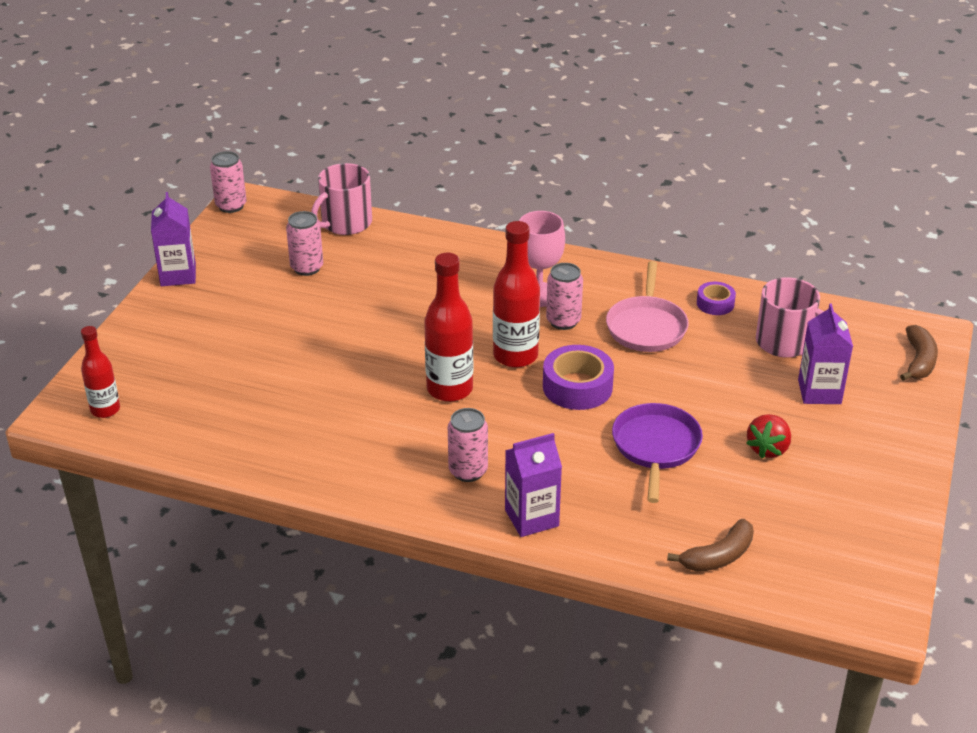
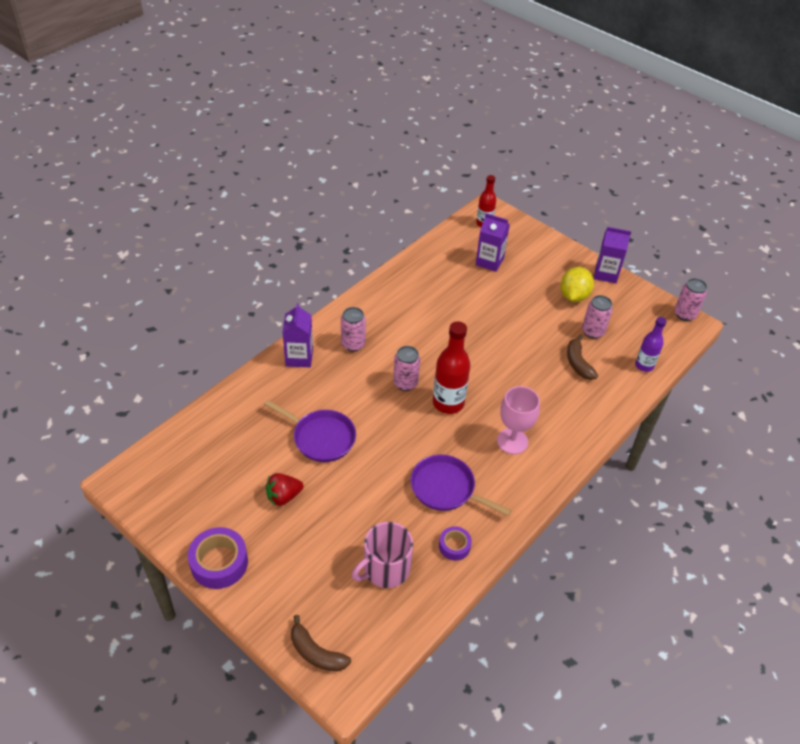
camera: 110 degrees right, 10 degrees up
(242, 294) = (573, 296): none -> yellow lemon
(345, 223) = (644, 365): pink mug -> purple bottle
(449, 389) = (430, 360): red bottle -> none
(563, 321) = (474, 443): pink can -> pink can (405, 383)
(577, 387) = (400, 422): purple tape -> purple tape (219, 563)
(646, 326) = (446, 488): pink pan -> purple pan
(718, 556) = (215, 426): brown banana -> brown banana (578, 363)
(768, 449) = (283, 496): red strawberry -> red strawberry turned 75 degrees counterclockwise
(819, 392) = (320, 559): purple carton -> purple carton (489, 261)

